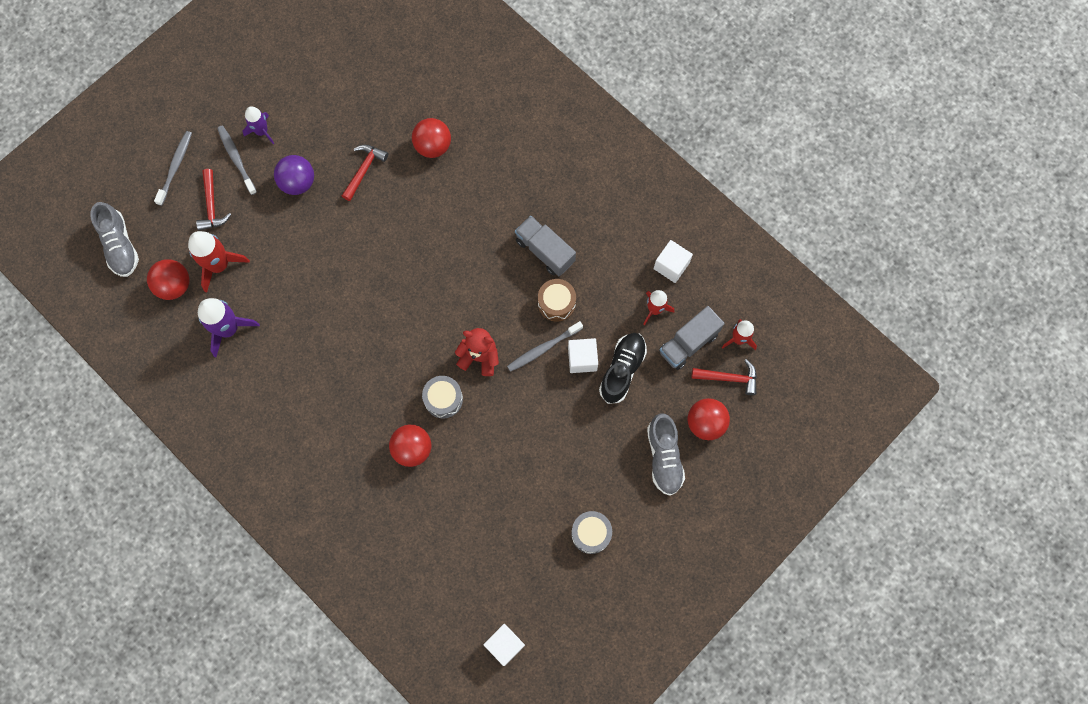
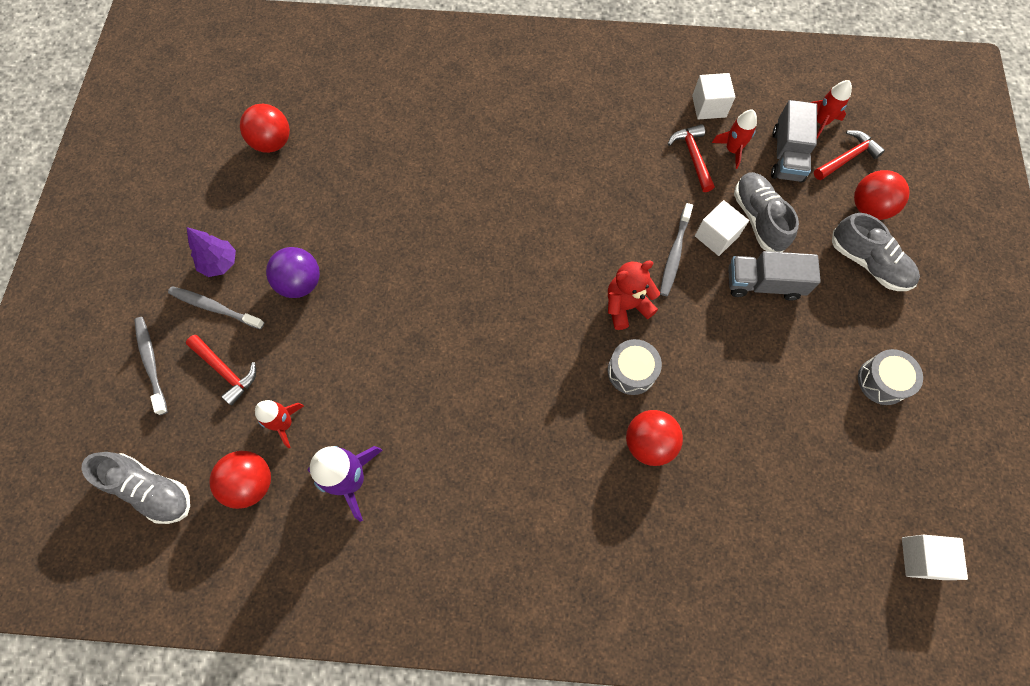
camera: 40 degrees left, 5 degrees down
(219, 265) = (284, 424): red rocket -> red rocket, size x0.63
(261, 131) = (220, 264): purple rocket -> purple tree
(364, 170) = (358, 225): red hammer -> red hammer (693, 156)
(433, 146) = (406, 159): red ball -> red ball (273, 142)
(545, 251) = (593, 172): grey truck -> grey truck (763, 284)
(556, 303) = (647, 207): brown drum -> none
(622, 370) = (758, 219): black shoe -> grey shoe

